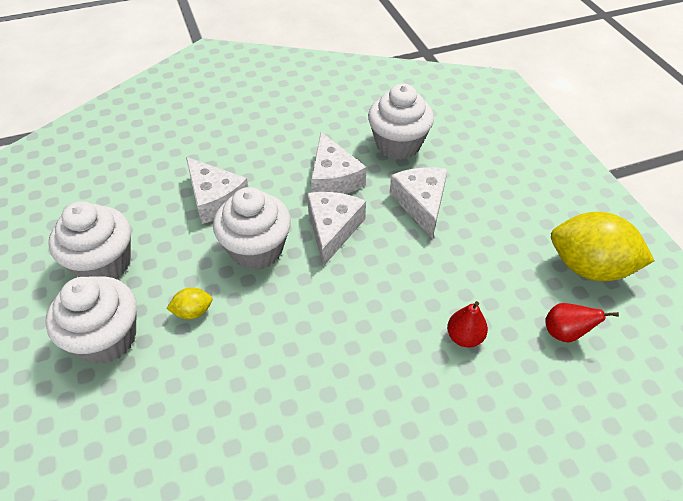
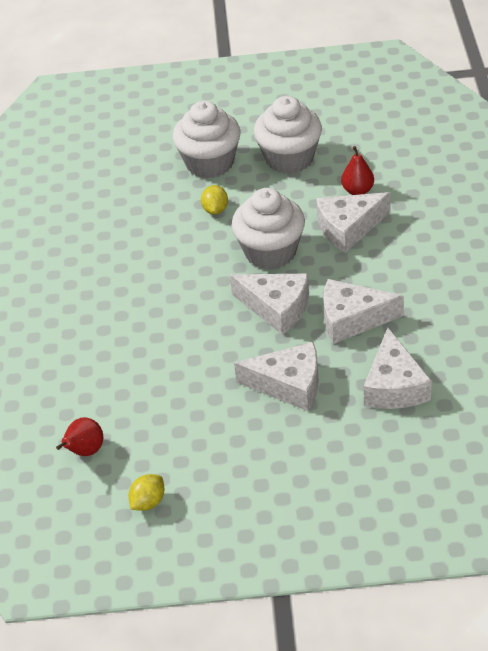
camera: 110 degrees right, 5 degrees down
(398, 144) = (394, 386): white cupcake -> white cheese
(464, 337) = (114, 376): red pear -> red pear (357, 190)
(589, 267) = (148, 502): yellow lemon -> yellow lemon, size x0.44

